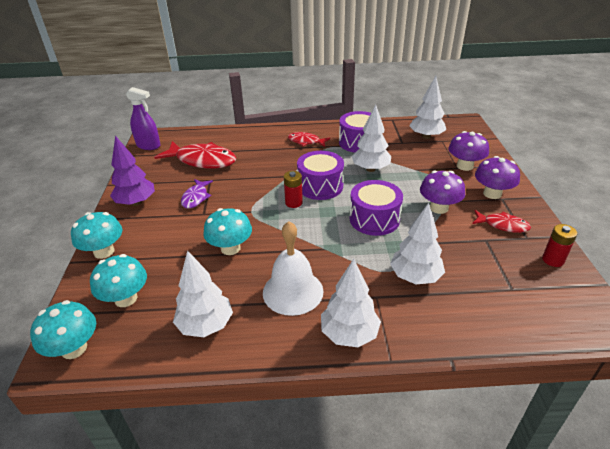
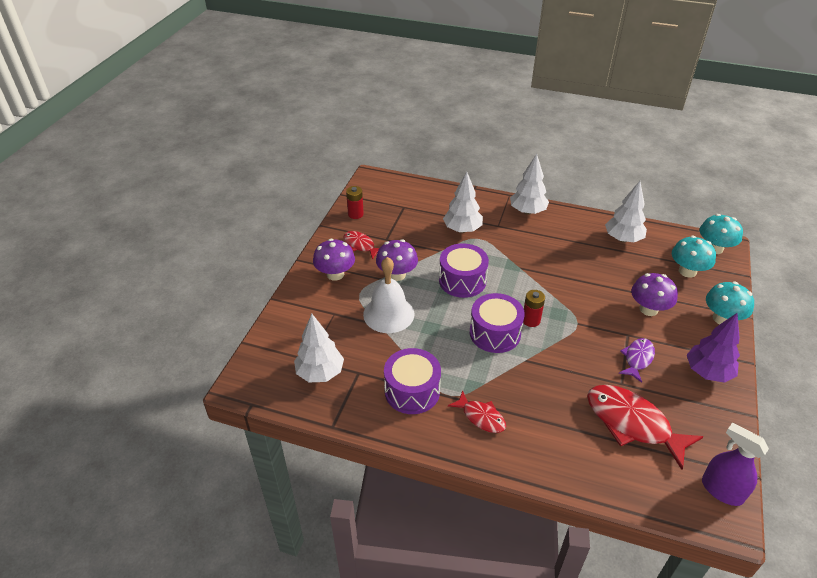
camera: 160 degrees left, 5 degrees up
(230, 248) = (601, 289): turquoise mushroom -> none
(293, 291) = (556, 243): white bell -> white bell (388, 314)
(370, 169) = (427, 340): white tree -> none
(464, 166) = (324, 313): purple mushroom -> purple mushroom (648, 309)

